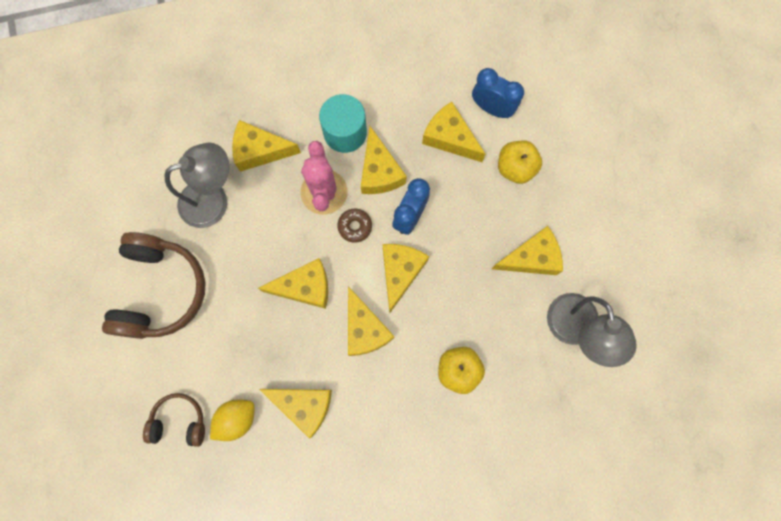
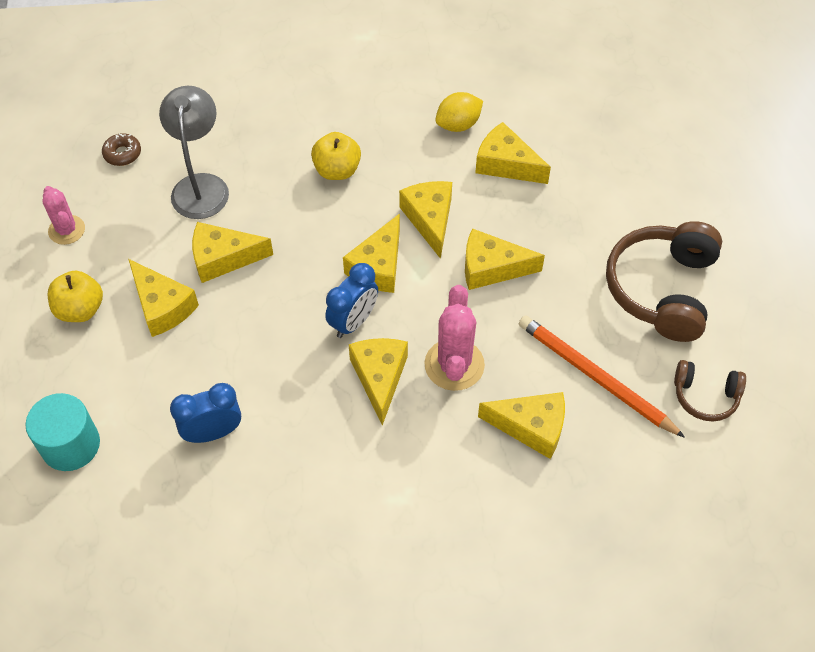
camera: 170 degrees left, 20 degrees down
(179, 421) = (639, 169): brown headphones -> brown headphones (705, 396)
(213, 200) = (595, 377): grey lamp -> orange pencil
(236, 419) = (578, 163): yellow lemon -> yellow lemon (458, 124)
(345, 133) = (415, 432): turquoise cylinder -> turquoise cylinder (70, 445)
(355, 226) = (422, 321): brown donut -> brown donut (122, 153)
(449, 138) = (279, 404): yellow cheese -> yellow cheese (162, 306)
(492, 108) = (213, 432): blue clock -> blue clock turned 120 degrees clockwise
(515, 168) = (208, 355): yellow apple -> yellow apple (80, 309)
(672, 263) = (66, 230): none -> pink cactus

